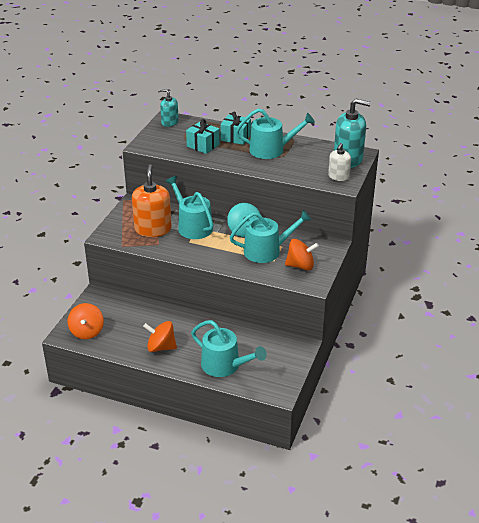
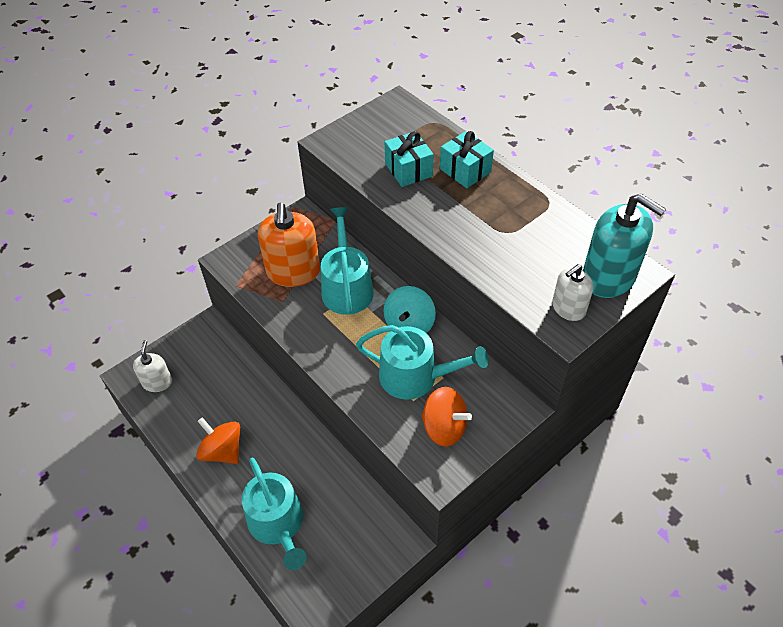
camera: 30 degrees right, 15 degrees up
(87, 331) = (157, 382): orange spinning top -> white soap dispenser
(153, 229) = (293, 272): orange soap dispenser -> orange soap dispenser turned 150 degrees clockwise
(169, 122) = (394, 112): turquoise soap dispenser -> none
(271, 150) = (501, 213): turquoise watering can -> none

